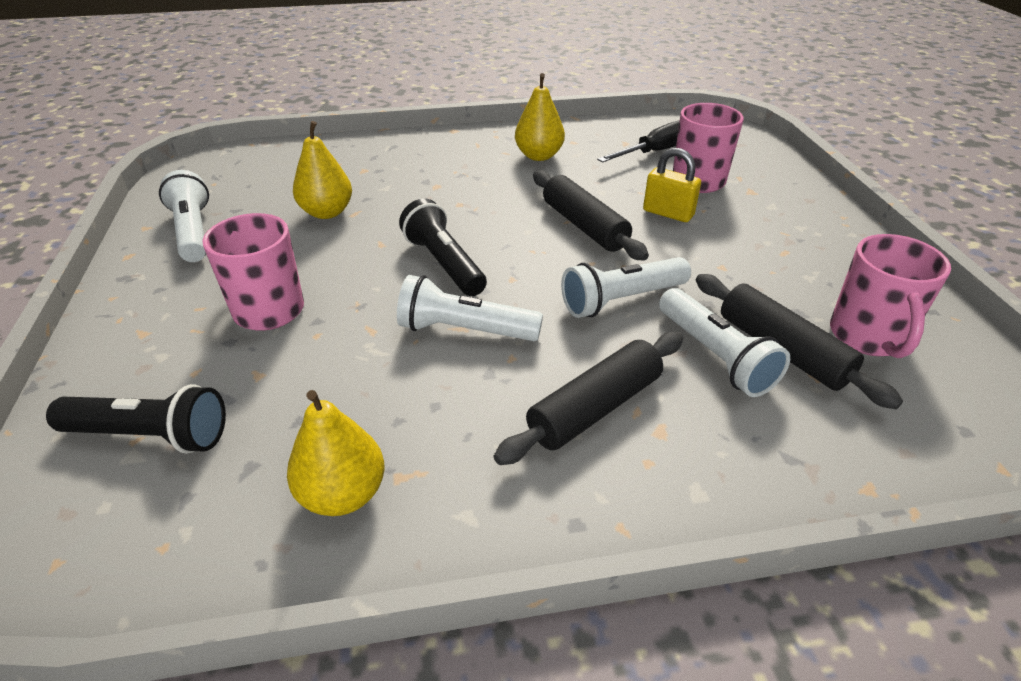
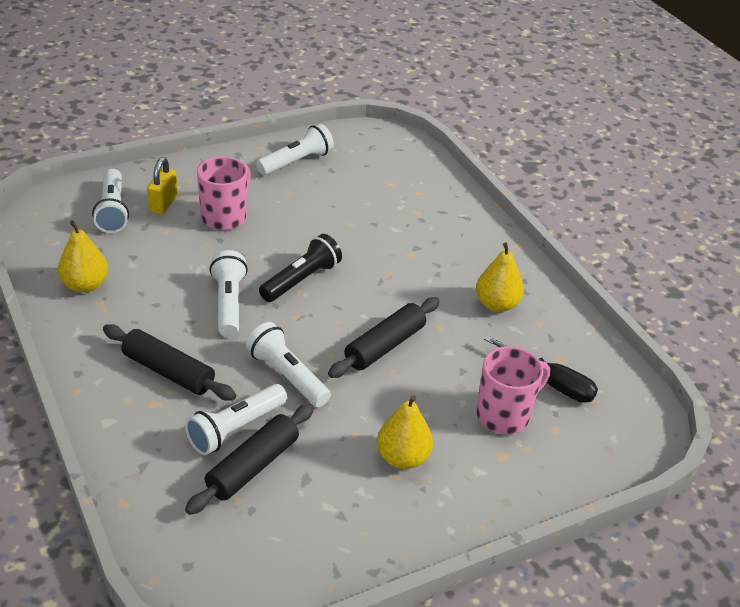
camera: 70 degrees right, 0 degrees up
(150, 435) = (112, 211): black flashlight -> white flashlight
(327, 212) = (345, 210): yellow pear -> yellow pear (402, 458)
(668, 213) = (429, 396): yellow padlock -> yellow padlock (163, 204)
(867, 337) = (284, 521): pink mug -> none

